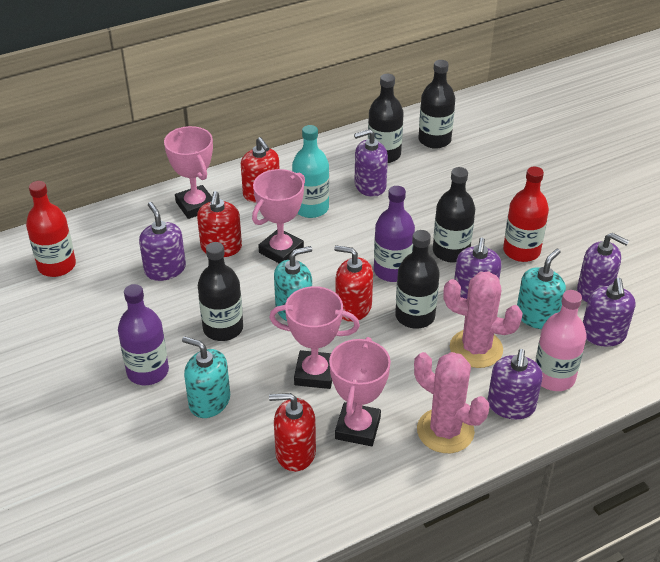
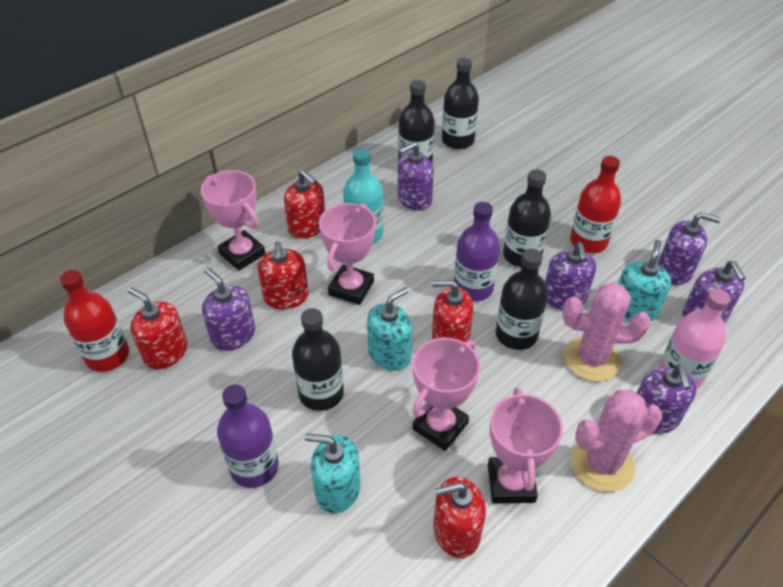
camera: 15 degrees left, 5 degrees up
(104, 272) = (165, 352): none -> red soap dispenser
(315, 373) = (440, 426): pink trophy -> pink trophy turned 45 degrees counterclockwise
(445, 431) = (602, 464): pink cactus -> pink cactus turned 45 degrees counterclockwise

